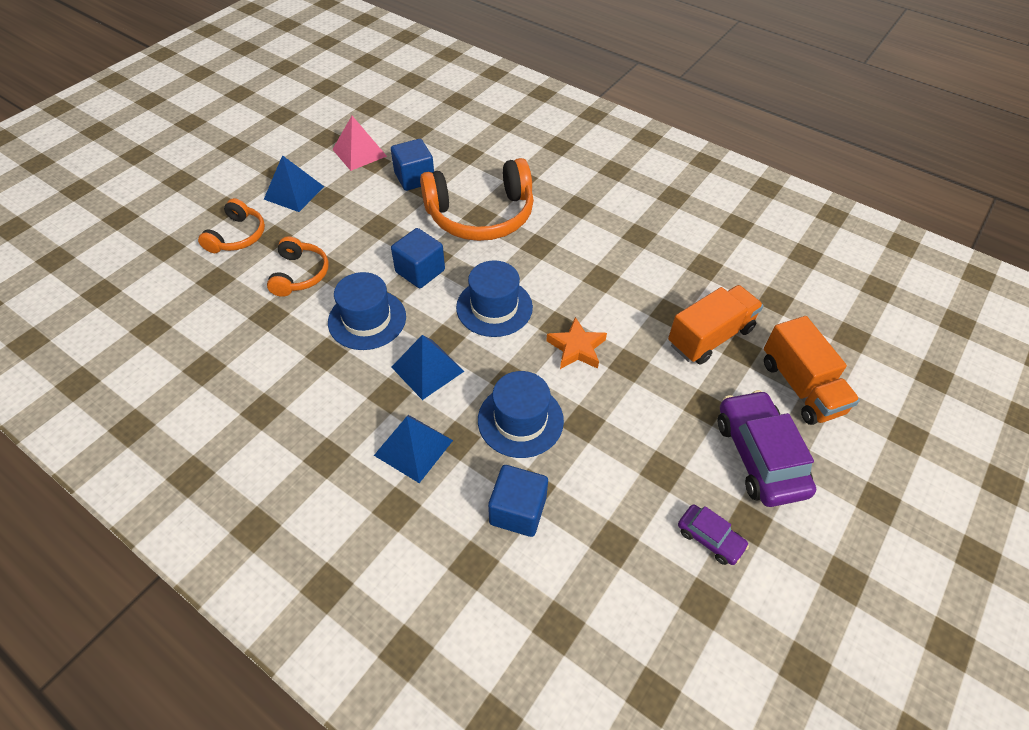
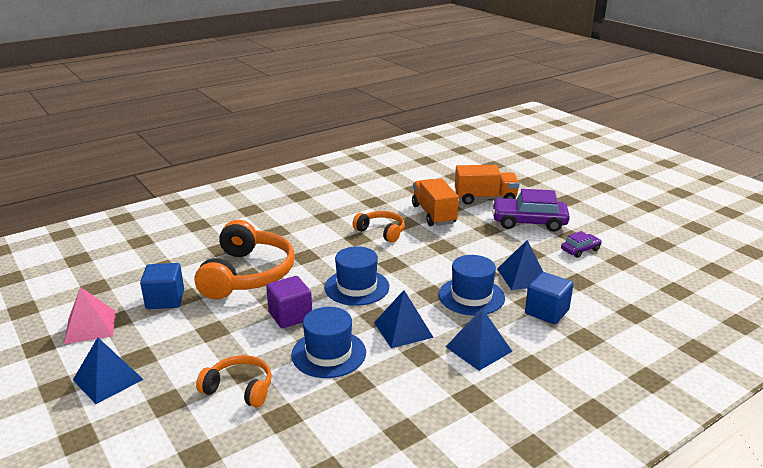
camera: 70 degrees left, 25 degrees down
(237, 236) = (140, 430): orange headphones -> orange headphones (381, 232)
(420, 271) = (290, 316): blue cube -> purple cube
(576, 348) = (417, 261): orange star -> none
(593, 470) = (523, 277): none -> blue pyramid

